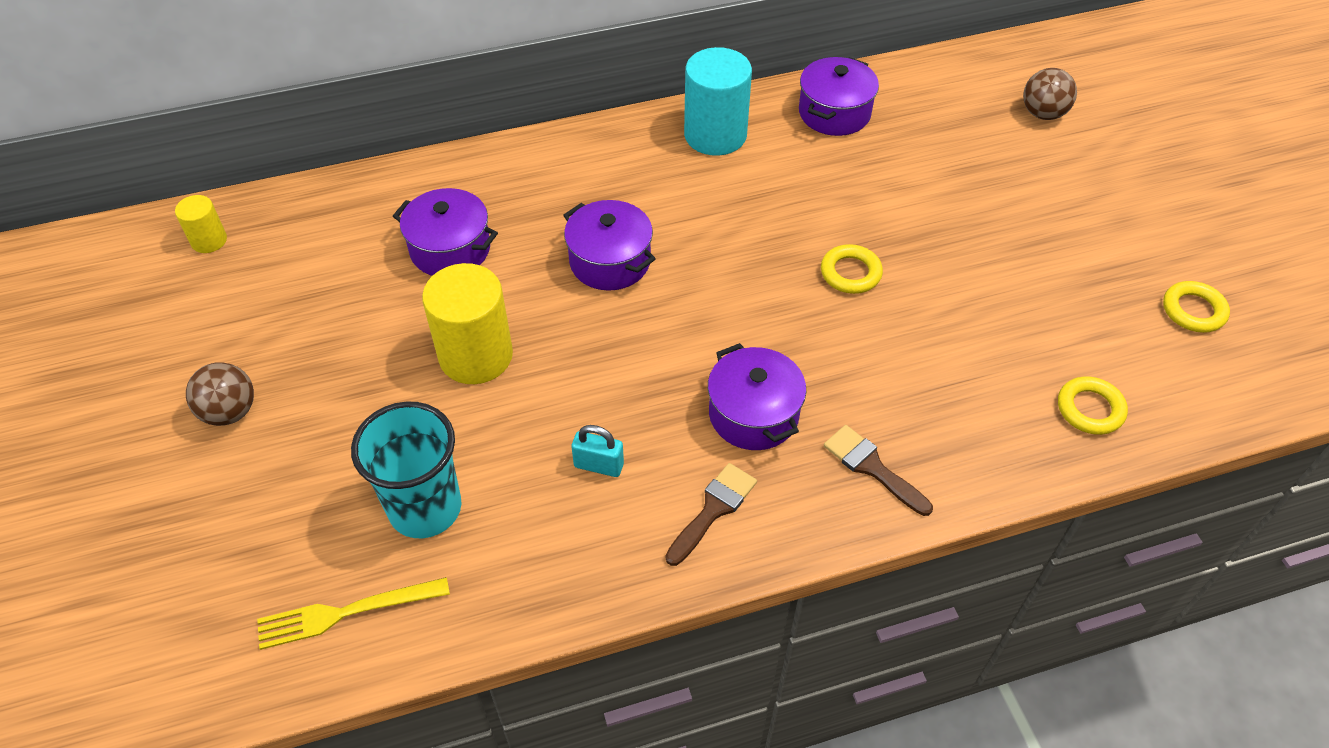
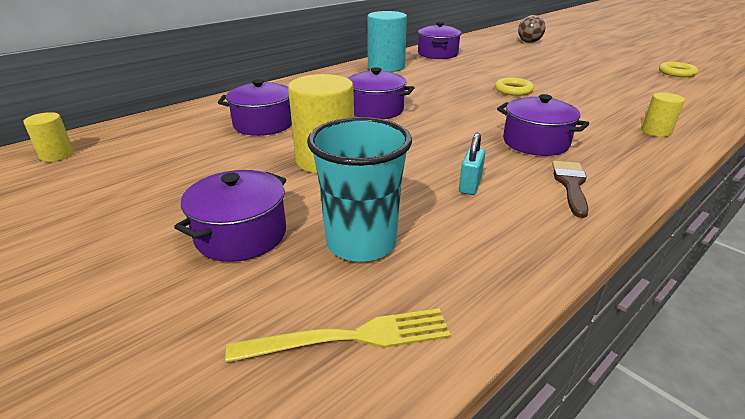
camera: 25 degrees left, 20 degrees down
(230, 412) = (125, 236): brown ball -> none
(327, 452) = (241, 235): none -> purple pot
(346, 612) = (350, 338): yellow fork -> yellow fork turned 150 degrees counterclockwise
(599, 465) = (470, 185): turquoise padlock -> turquoise padlock turned 60 degrees counterclockwise
(872, 467) = (630, 145): brown brush -> none
(947, 452) = (656, 131): none -> yellow cylinder
(1090, 409) = (691, 104): yellow ring -> none

